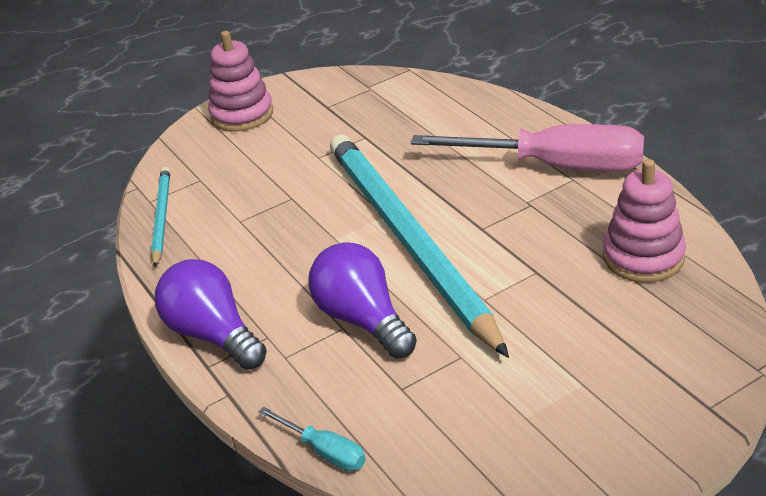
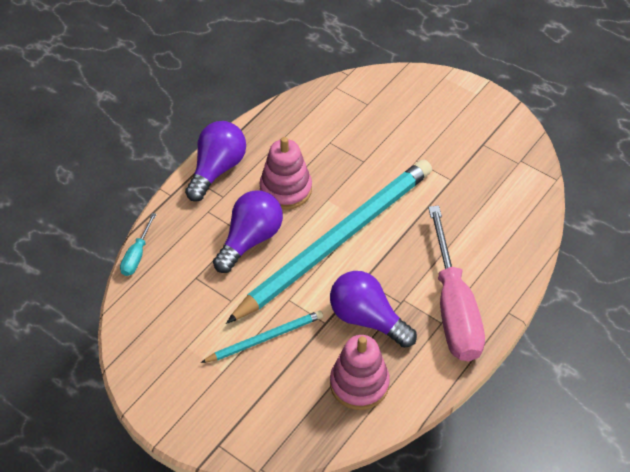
camera: 65 degrees right, 15 degrees up
(161, 217) = (319, 100): turquoise pencil -> turquoise pencil (265, 338)
(242, 114) = (452, 98): pink stacking toy -> pink stacking toy (286, 189)
(545, 234) = (367, 319): none -> purple light bulb

